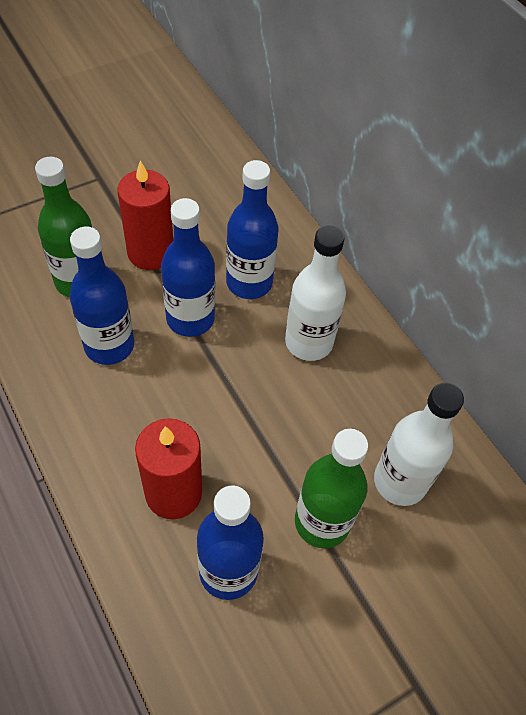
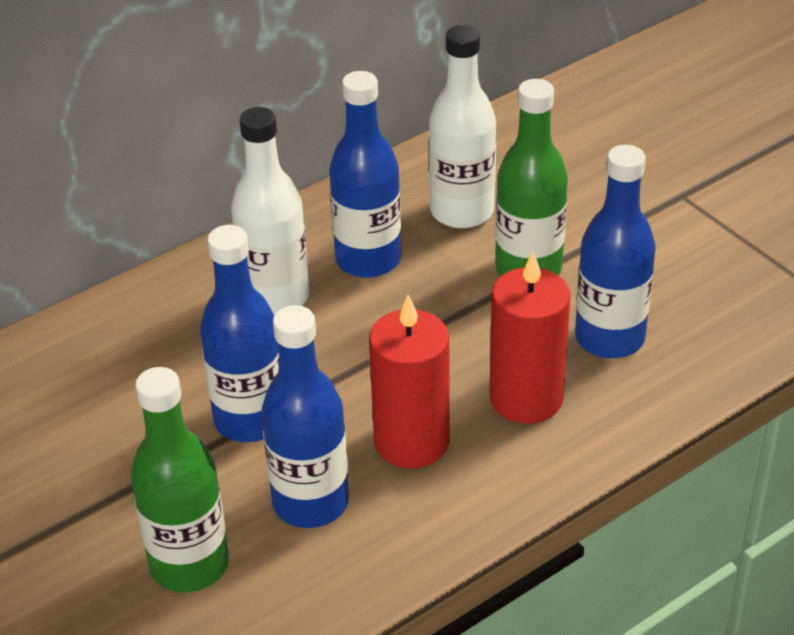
camera: 90 degrees left, 15 degrees down
(151, 253) = (123, 485): red candle -> red candle (411, 441)
(249, 283) = (176, 365): blue bottle -> blue bottle (368, 260)

